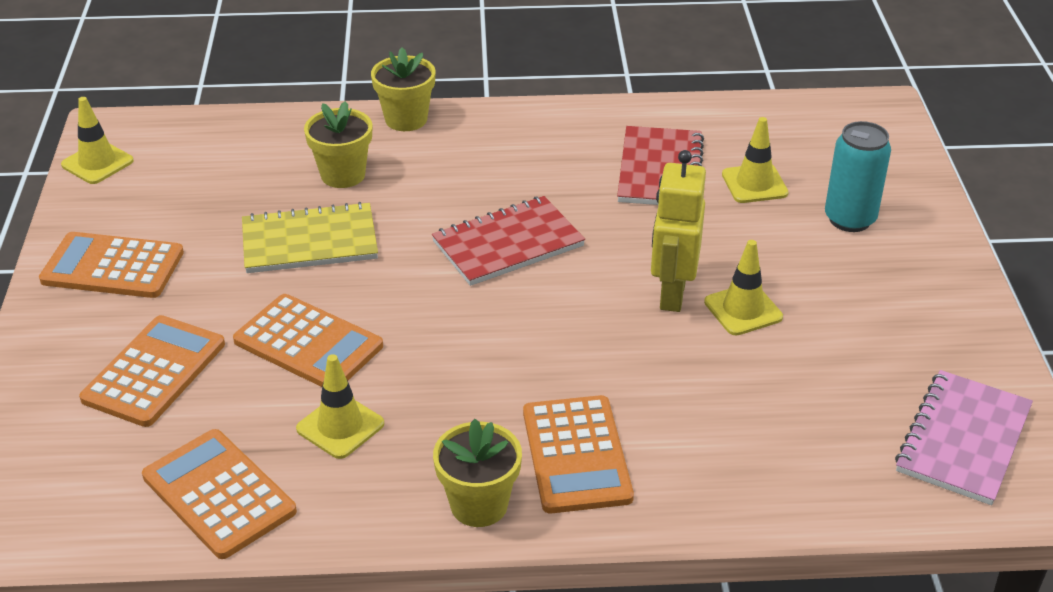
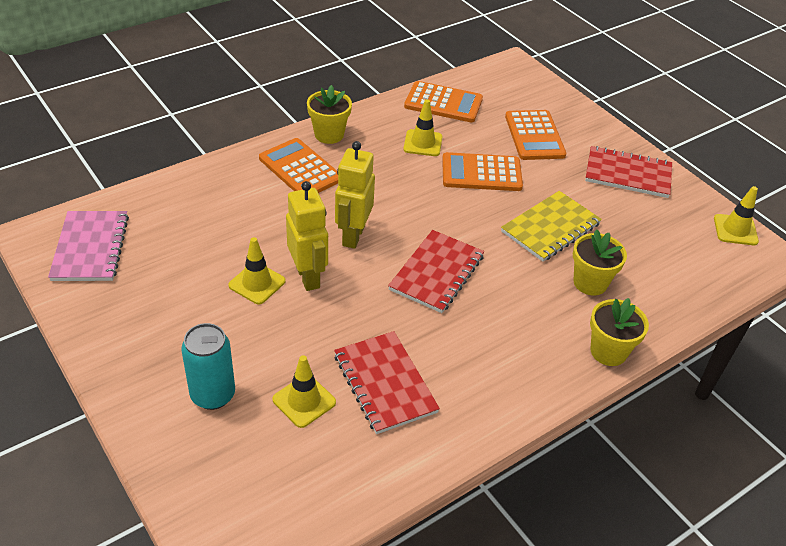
camera: 145 degrees right, 5 degrees up
(112, 267) = (628, 174): orange calculator -> red notebook
(575, 323) = (353, 236): none -> yellow robot

